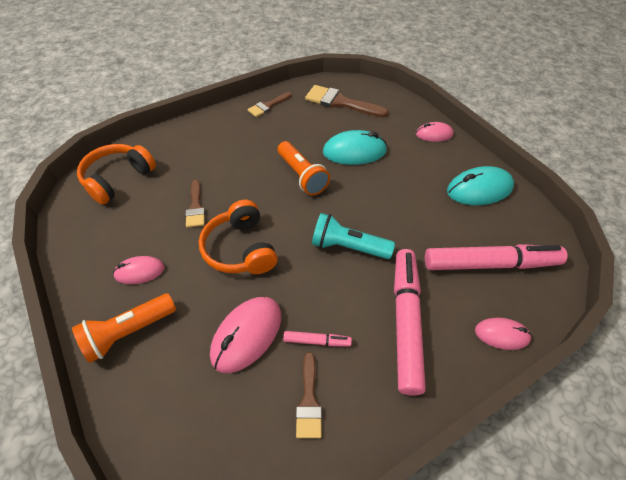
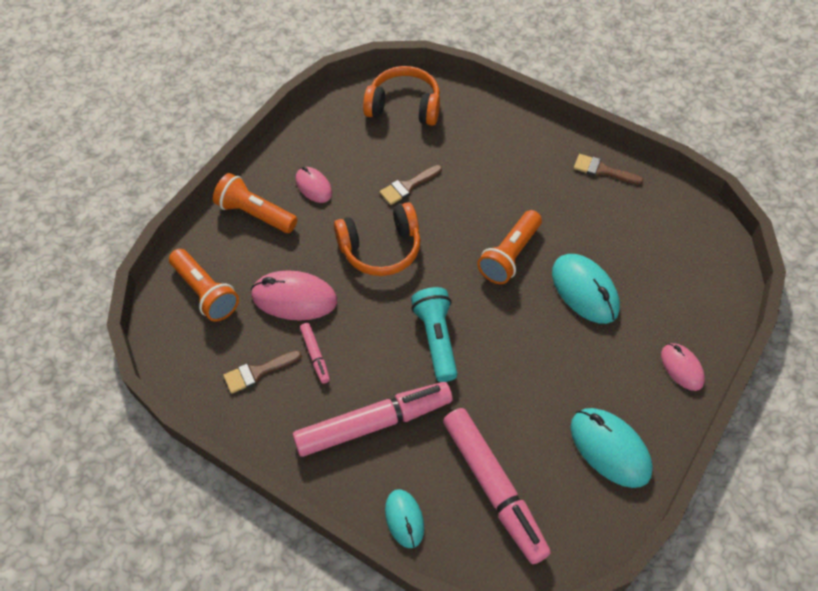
camera: 65 degrees right, 5 degrees up
(185, 419) = (205, 292): none -> orange flashlight
(240, 249) = (380, 248): orange headphones -> orange headphones turned 150 degrees counterclockwise
(340, 102) = (667, 240): brown brush -> none
(501, 335) = (404, 519): pink mouse -> turquoise mouse

